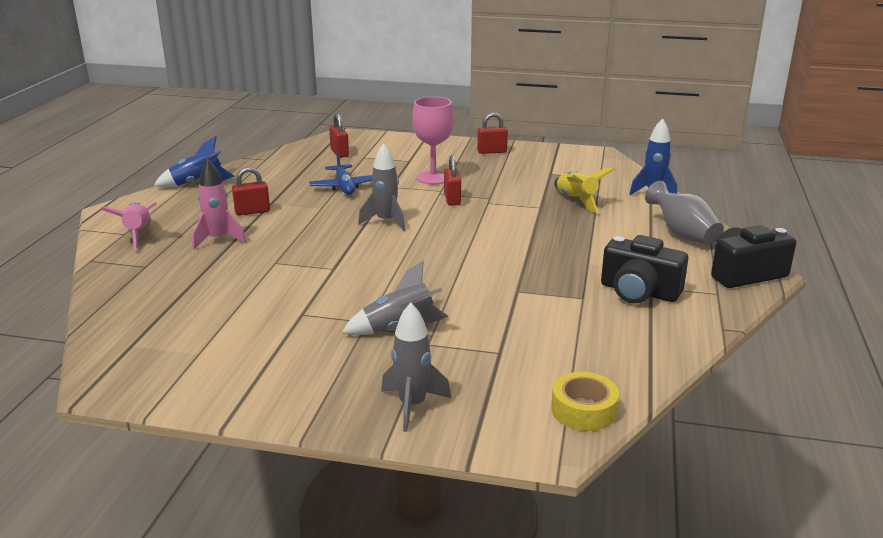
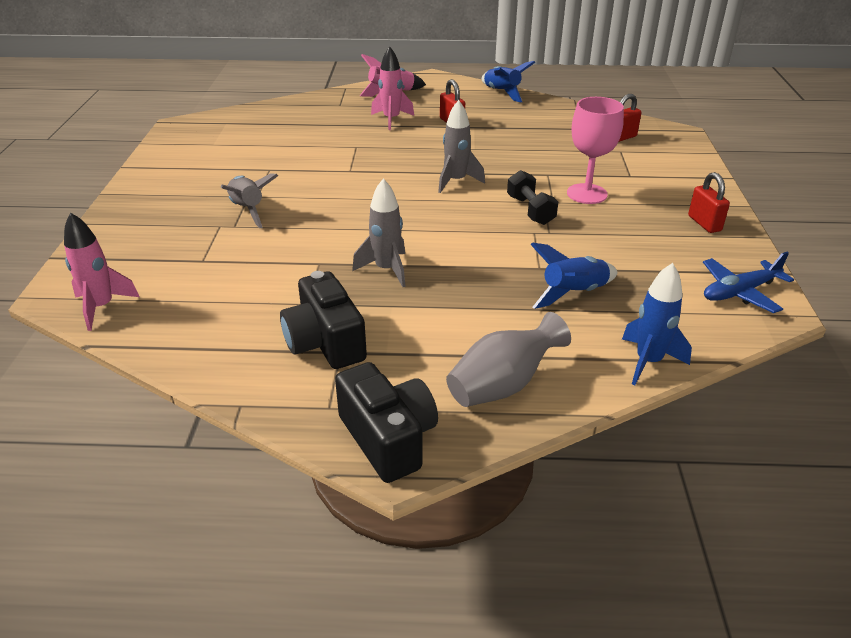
camera: 80 degrees right, 10 degrees up
(344, 186) = (531, 152): blue plane -> blue plane (739, 292)
(412, 406) = (129, 228): grey rocket -> grey rocket (386, 270)
(452, 199) = (530, 210): red padlock -> black dumbbell
(576, 201) = (573, 293): yellow rocket -> blue rocket
(583, 410) = (102, 307): yellow tape -> pink rocket
(639, 292) = (325, 342): black camera -> black camera turned 45 degrees counterclockwise

